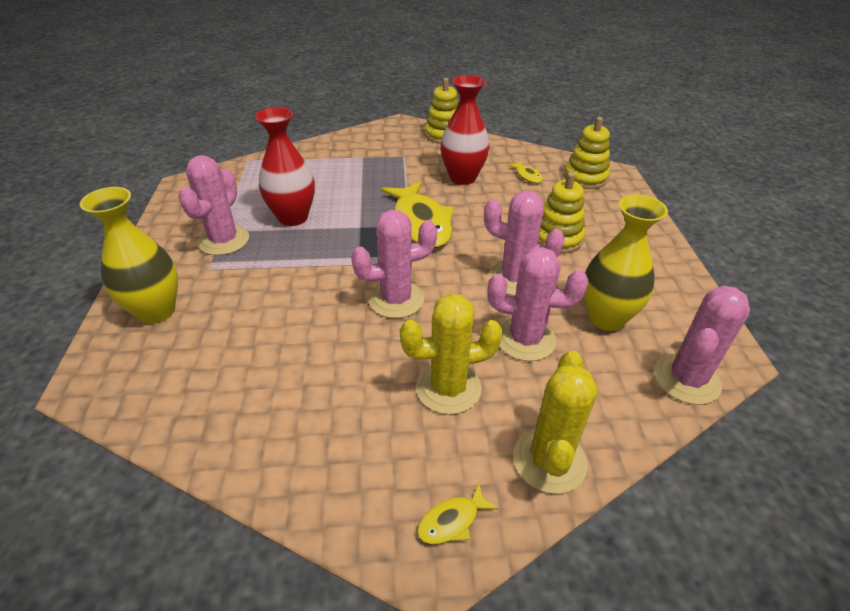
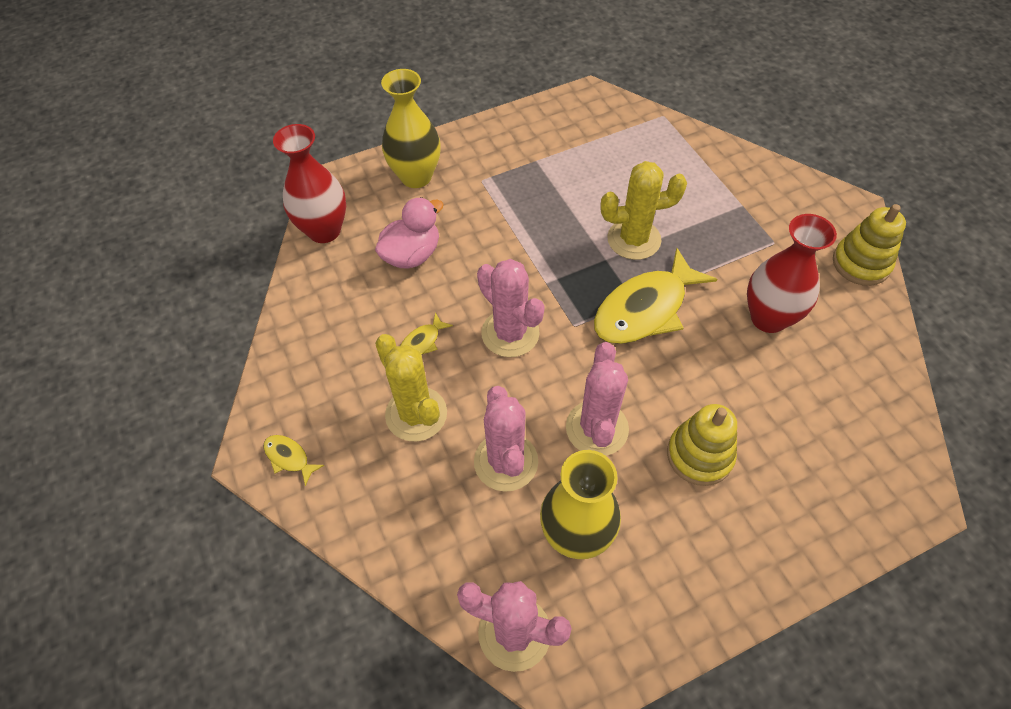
camera: 70 degrees right, 15 degrees up
(224, 240) = (523, 169): pink cactus -> none
(255, 341) = (412, 255): none -> pink duck
(293, 217) = (588, 200): red vase -> red vase (324, 230)
(527, 176) = (826, 388): yellow fish -> yellow fish (422, 342)
(549, 460) = (366, 515): yellow cactus -> yellow cactus (634, 239)
(585, 178) = (873, 461): yellow stacking toy -> none

